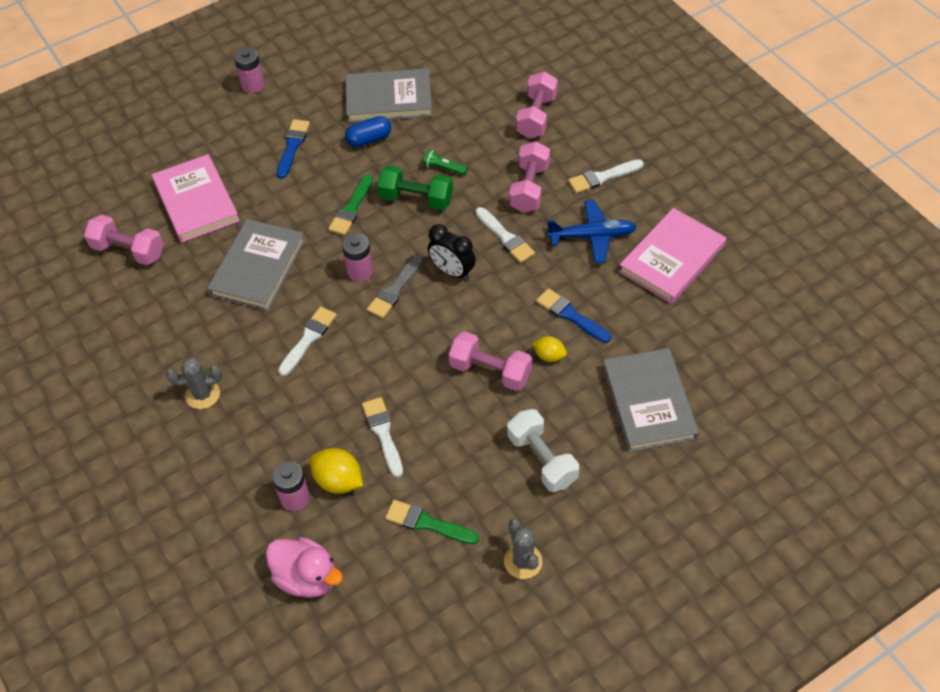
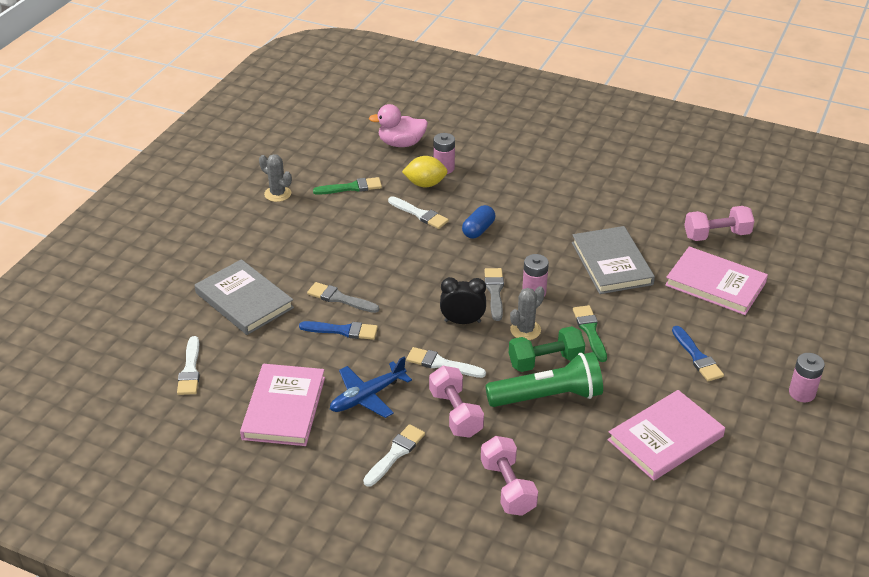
camera: 145 degrees right, 15 degrees down
(202, 394) = (558, 187): grey cactus -> grey cactus (525, 330)
(308, 338) = (524, 240): white brush -> white brush (190, 370)
(369, 139) = (640, 392): blue capsule -> blue capsule (478, 230)
(389, 99) = (665, 438): grey book -> pink book
(444, 168) = (547, 396): green flashlight -> green flashlight, size x2.45
(490, 371) = (376, 273): pink dumbbell -> none
(542, 459) = (301, 242): white dumbbell -> none
(549, 356) = (339, 298): yellow lemon -> grey brush

